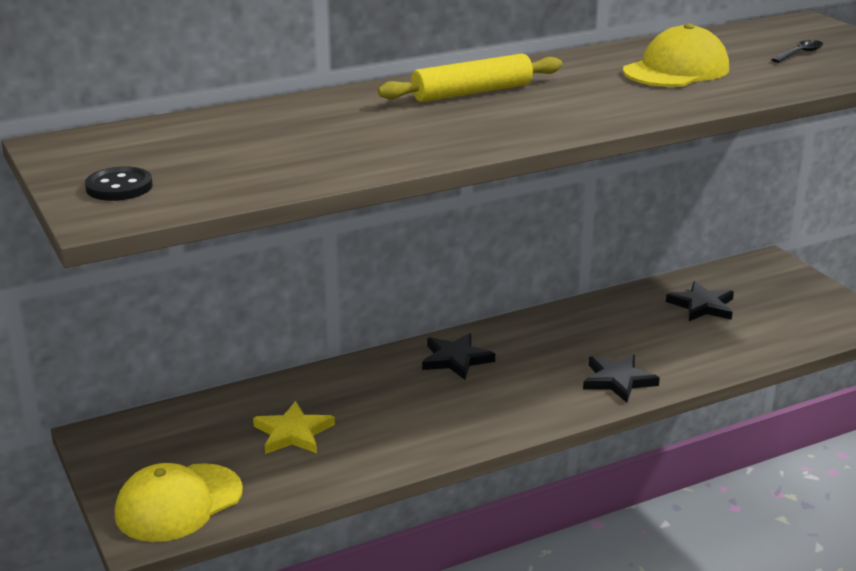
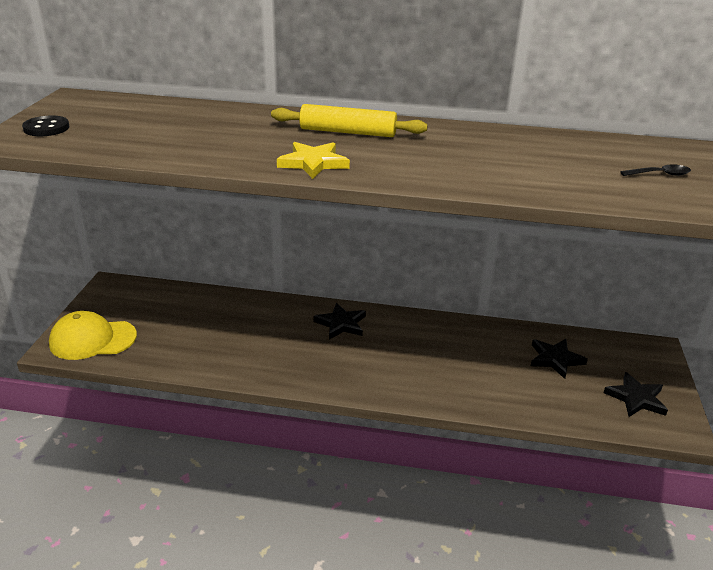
camera: 35 degrees right, 5 degrees up
(293, 433) = (196, 327): yellow star -> yellow star (313, 163)
(618, 380) = (423, 385): black star -> black star (636, 398)
(676, 70) = (525, 158): yellow cap -> none

